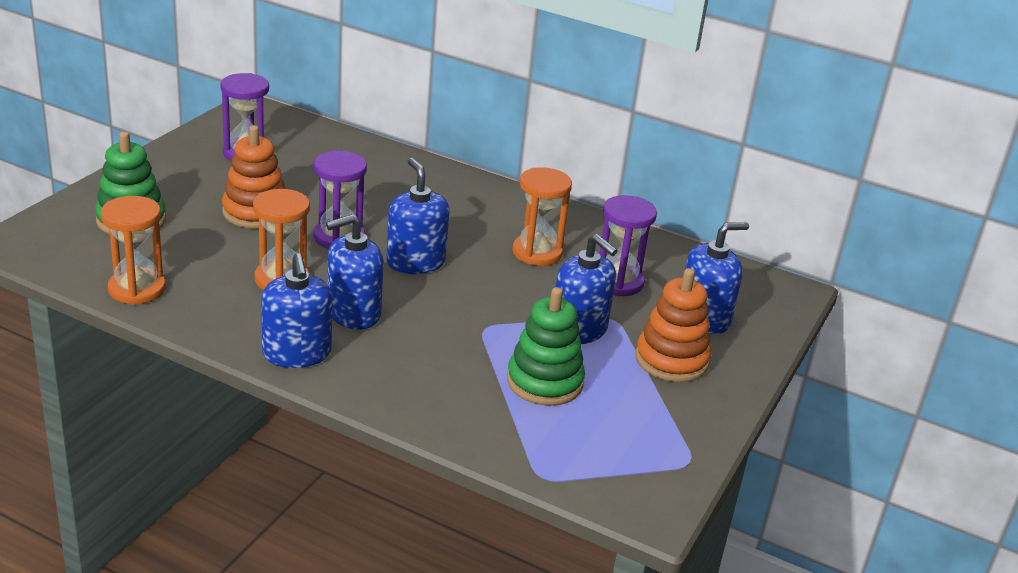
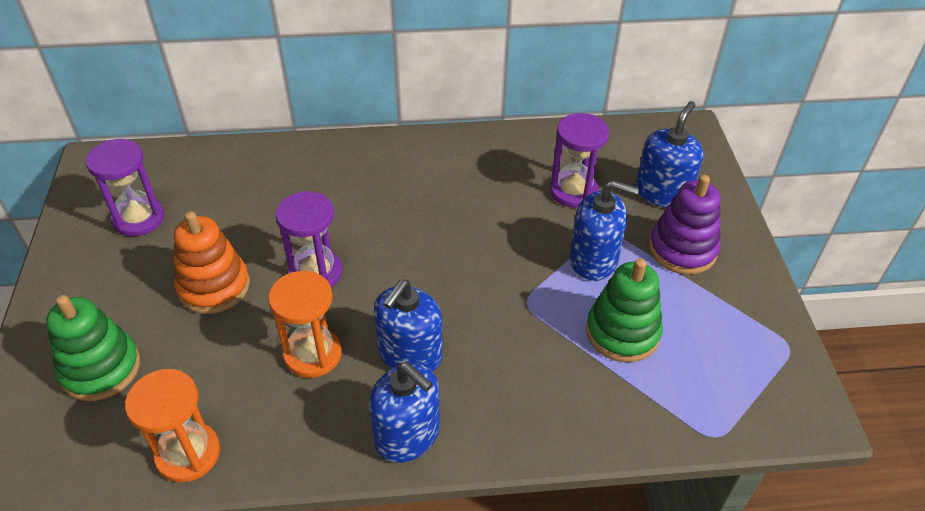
camera: 30 degrees left, 15 degrees up
(415, 262) = (406, 263): blue soap dispenser -> none
(537, 253) = (488, 195): orange hourglass -> none
(671, 360) = (682, 249): orange stacking toy -> purple stacking toy

